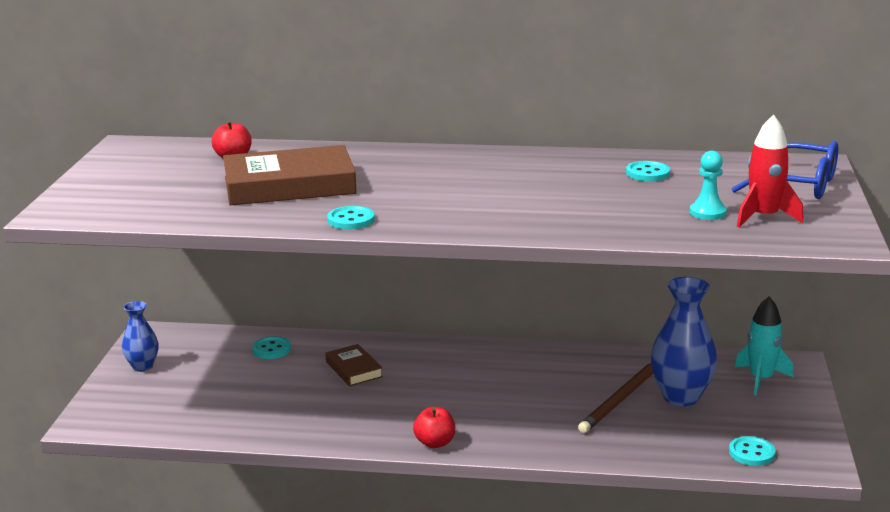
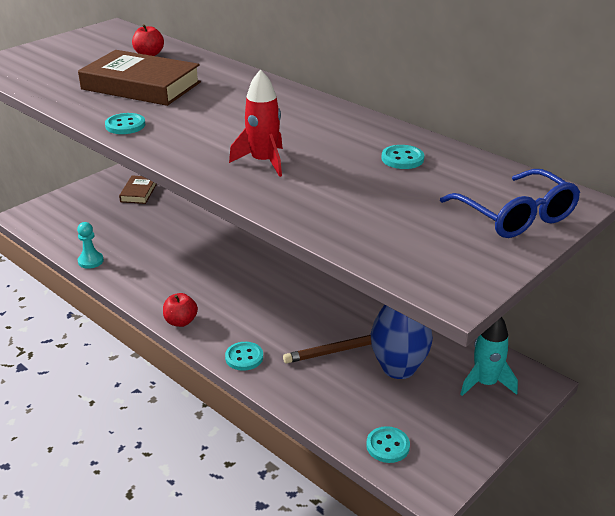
camera: 35 degrees right, 10 degrees up
(142, 366) = (98, 190): blue vase -> none
(271, 349) = (180, 207): turquoise button -> turquoise button (244, 357)
(354, 369) = (207, 242): brown book -> brown book (138, 192)
(707, 213) = (383, 214): turquoise pawn -> turquoise pawn (90, 261)
(764, 217) = (423, 237): red rocket -> red rocket (263, 162)

